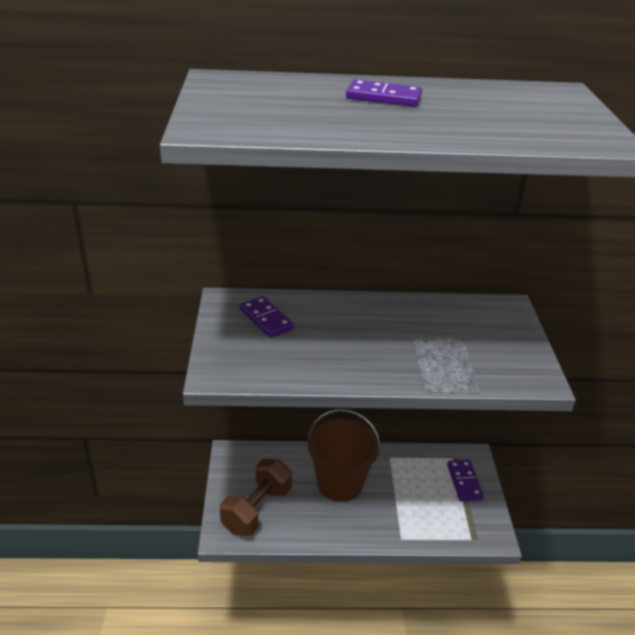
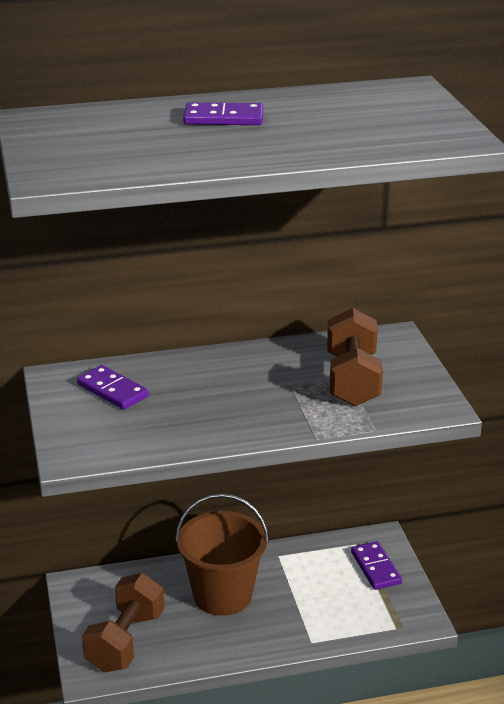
camera: 10 degrees left, 5 degrees down
(467, 341) = (352, 380): none -> brown dumbbell

